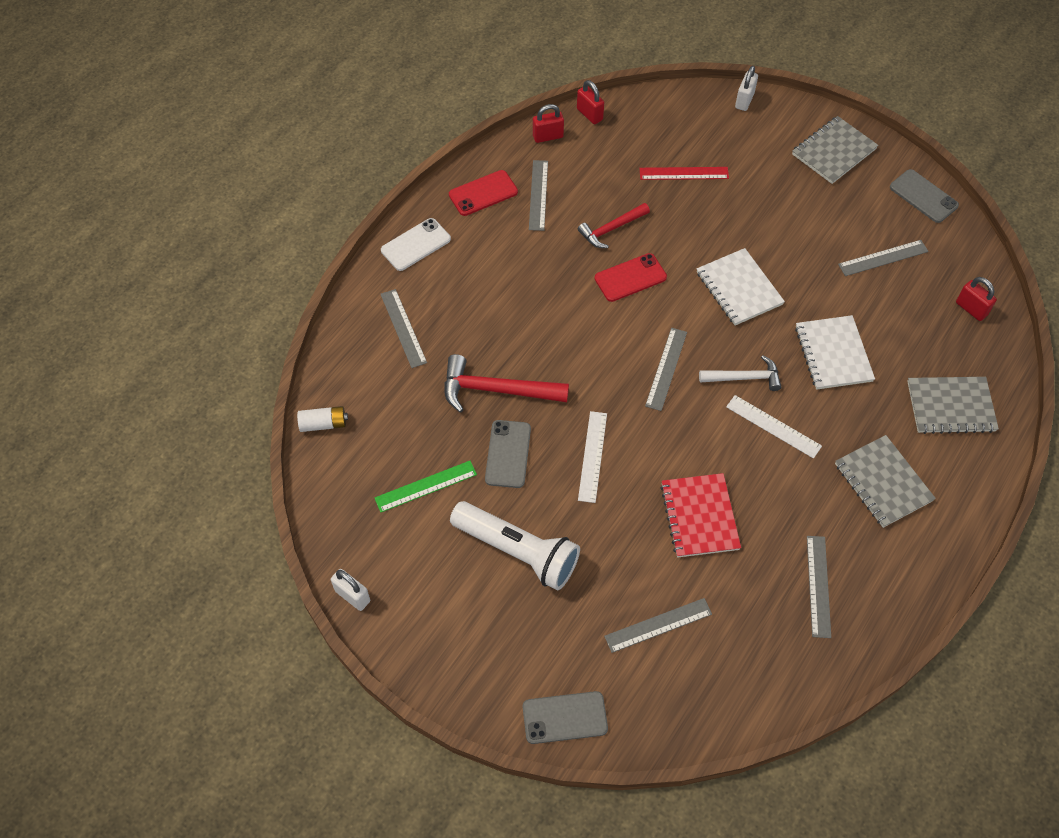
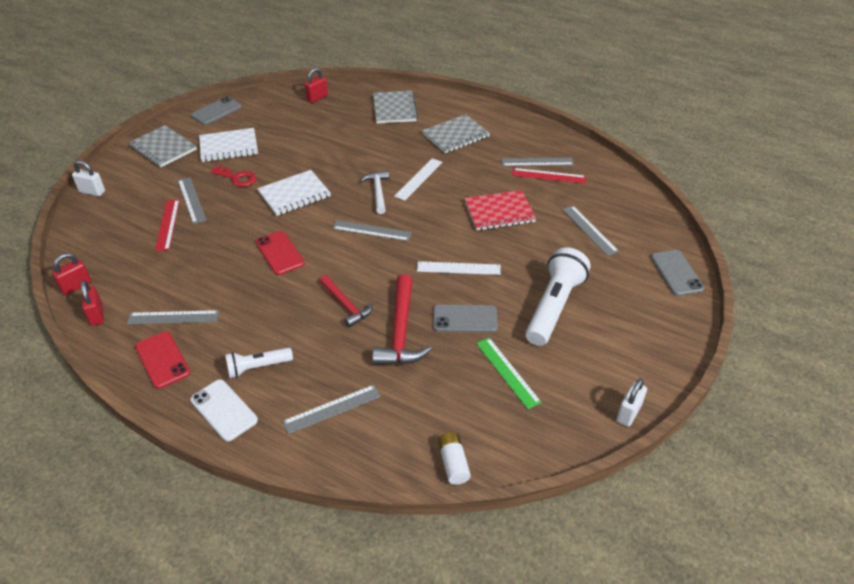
camera: 95 degrees left, 15 degrees down
(463, 267) = (258, 367): none -> white flashlight
(611, 229) = (224, 266): red hammer -> red hammer (346, 305)
(772, 229) = (237, 178): none -> red key
(783, 595) = (548, 176): none -> red ruler
(833, 354) = (355, 152): white notebook -> white notebook (228, 147)
(883, 258) = (271, 129): grey ruler -> grey ruler (192, 200)

